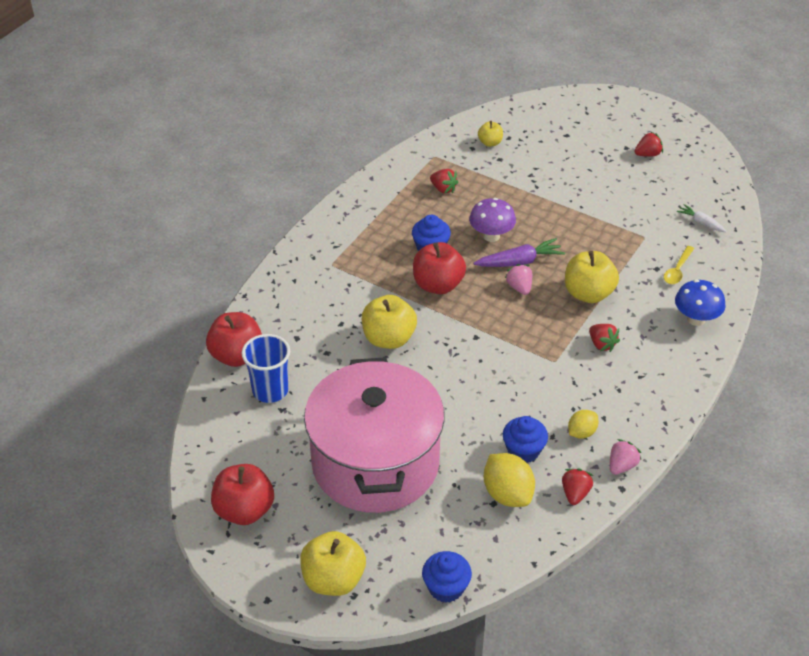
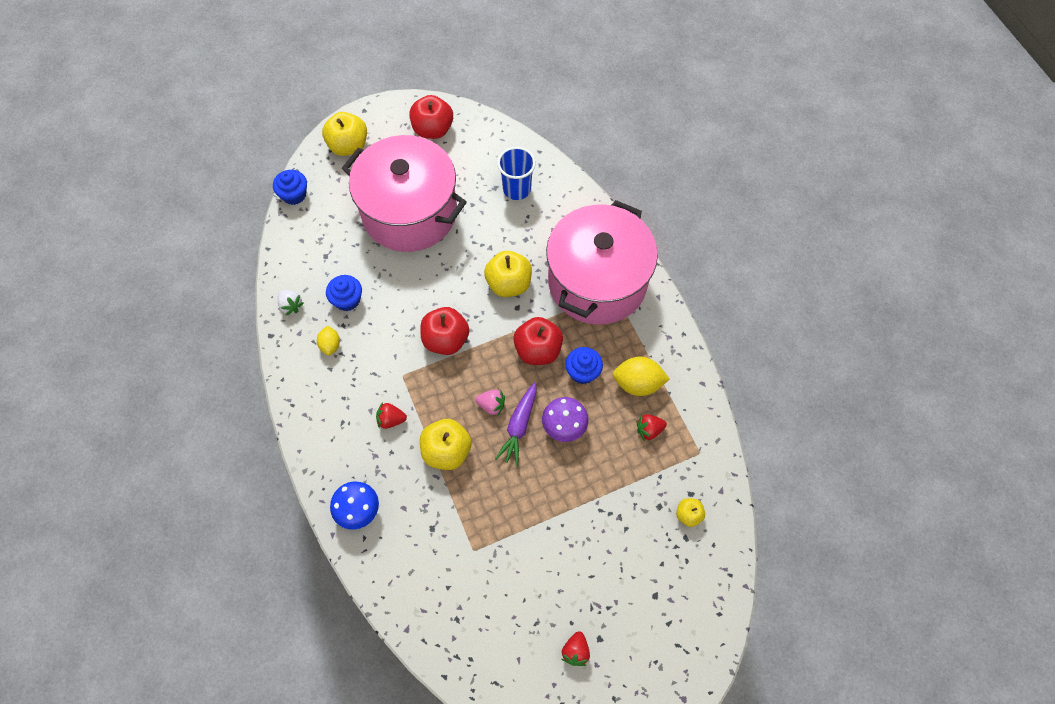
camera: 125 degrees right, 20 degrees up
(237, 355) = (564, 187): red apple -> red apple (446, 340)
(330, 280) = (597, 282): none -> pink pot
(507, 494) = (324, 268): yellow lemon -> yellow lemon (638, 383)
(575, 493) = (291, 305): red strawberry -> white strawberry
(621, 466) = (285, 349): pink strawberry -> none
(677, 270) = (417, 543): yellow spoon -> none
(701, 222) = (454, 616): white carrot -> none

